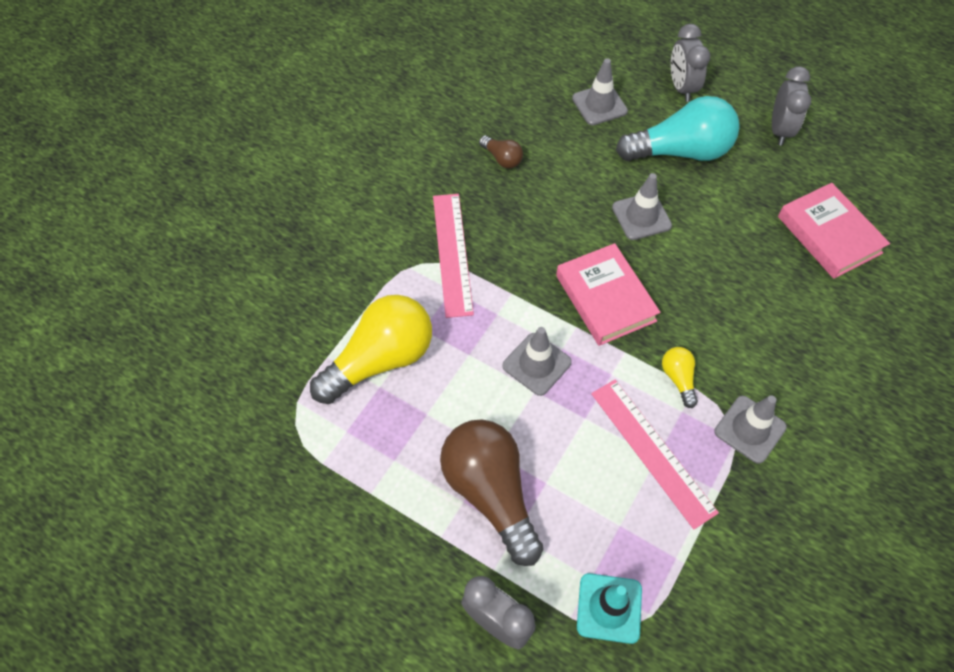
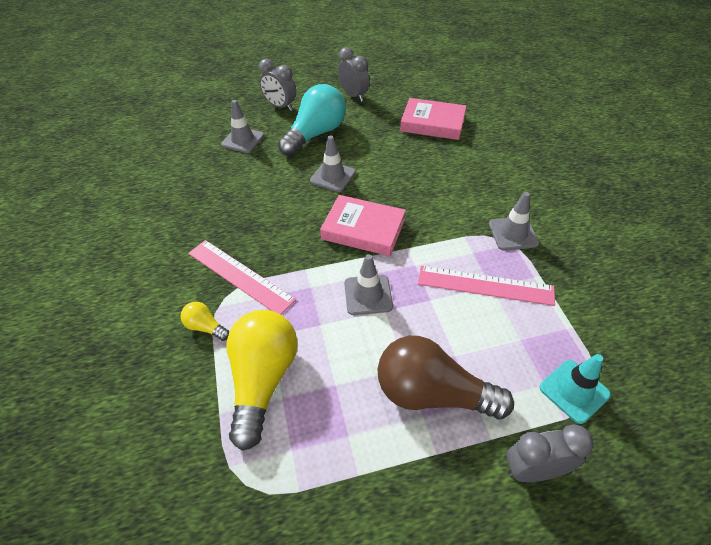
camera: 45 degrees left, 10 degrees down
(502, 158) = (213, 203): brown light bulb -> none
(678, 379) = (450, 238): yellow light bulb -> yellow light bulb (205, 327)

